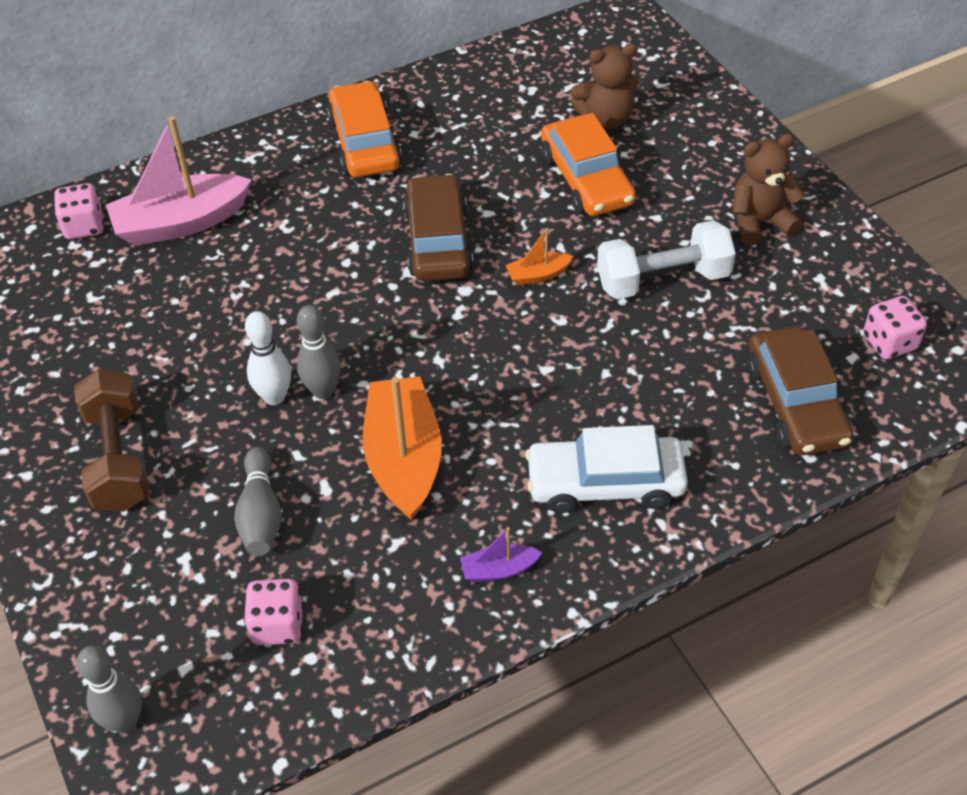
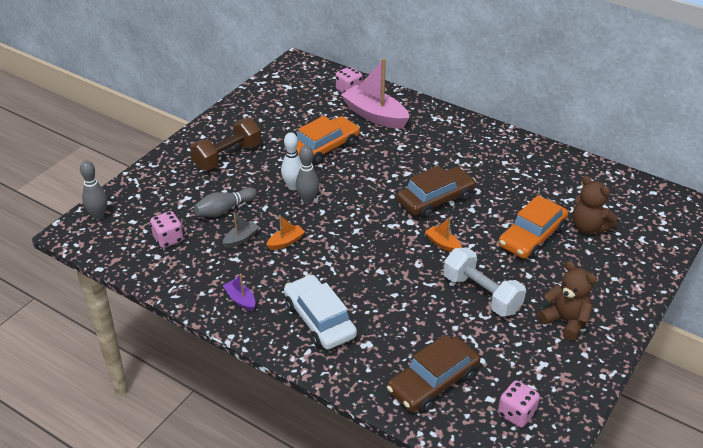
camera: 60 degrees right, 10 degrees down
(353, 516) = (241, 239): none -> grey boat
(364, 142) = (481, 148): orange car -> orange car (324, 148)
(404, 458) = (286, 242): orange boat -> orange boat, size x0.46

